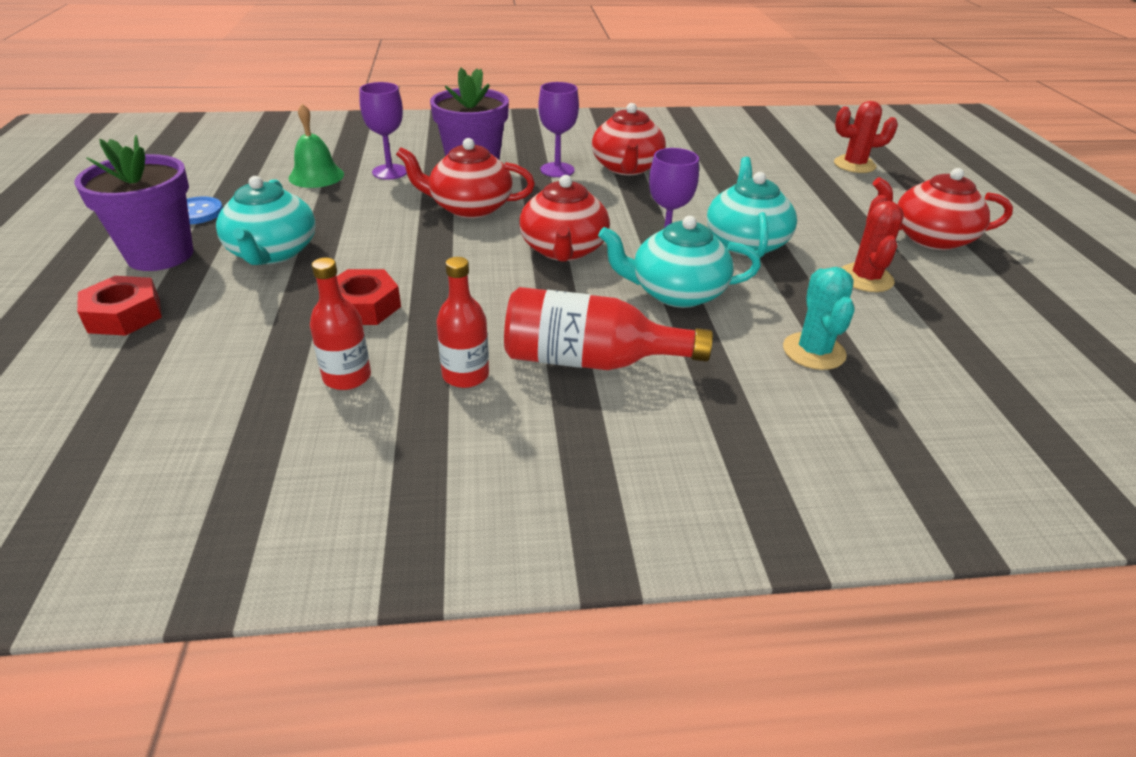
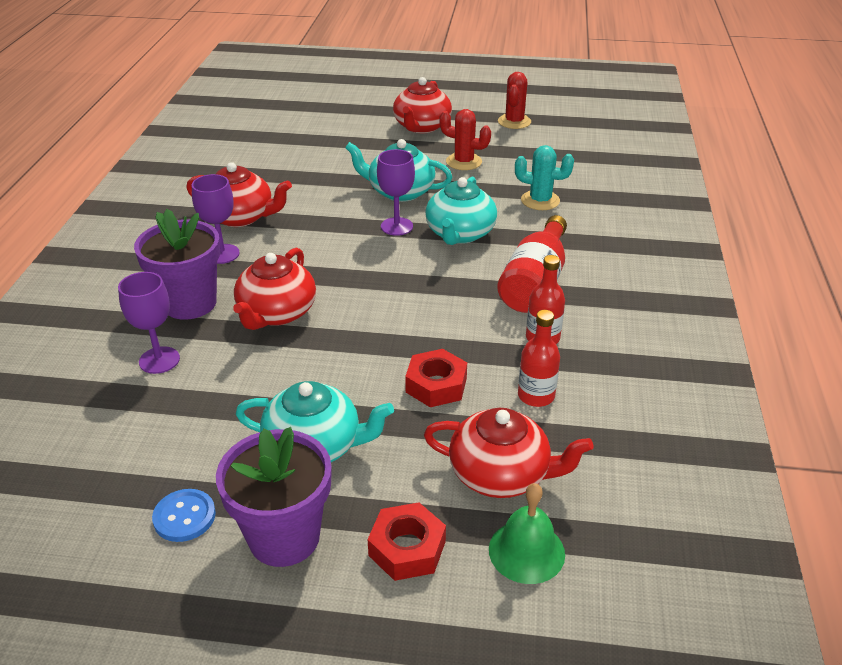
camera: 75 degrees left, 0 degrees up
(316, 176) = (135, 417): green bell -> green bell (526, 551)
(563, 250) = (379, 272): red teapot -> red teapot (500, 474)
(854, 165) = (298, 120): red cactus -> red cactus (514, 122)

